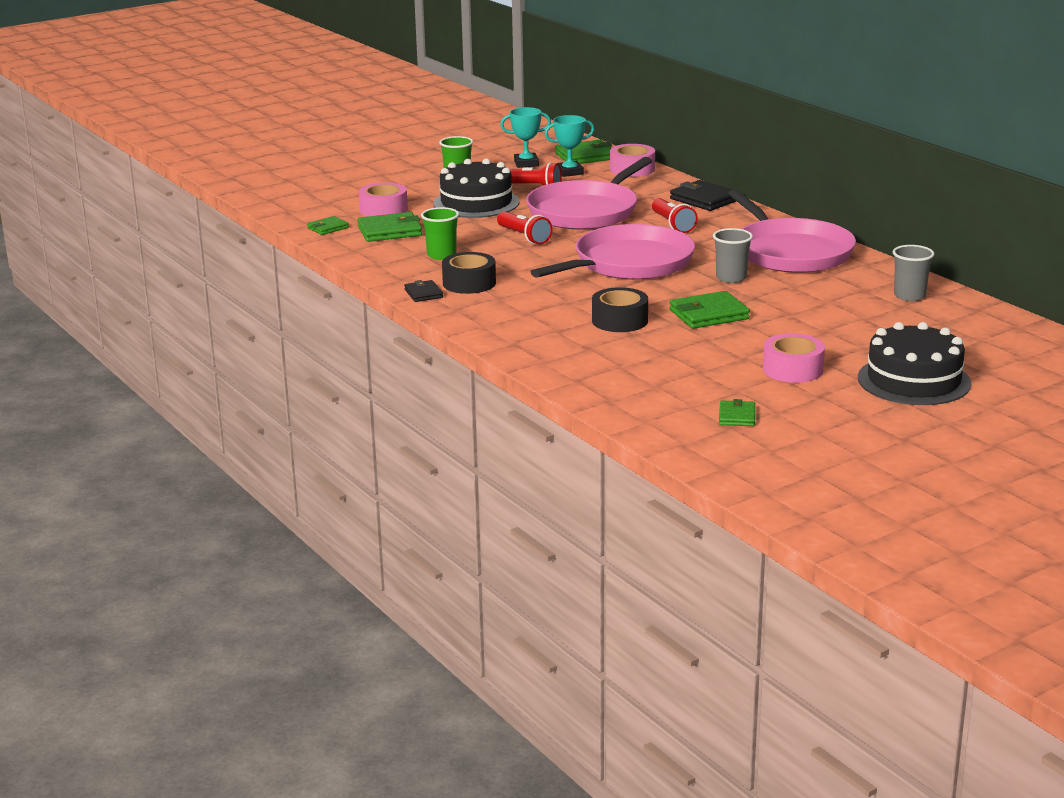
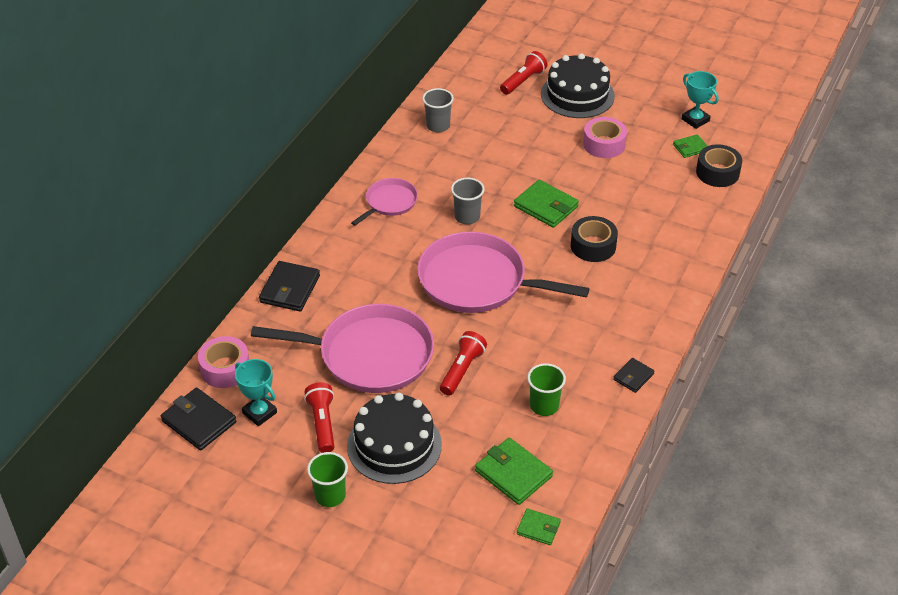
camera: 120 degrees left, 20 degrees up
(383, 210) = (460, 510): pink tape -> none
(469, 283) = (590, 359): black tape -> black tape (717, 172)
(526, 163) = (248, 460): turquoise trophy -> turquoise trophy (695, 120)
(585, 156) = (199, 421): green wallet -> black wallet
(672, 224) = (368, 287): red flashlight -> red flashlight (523, 81)
(790, 252) = (389, 202): pink pan -> pink pan, size x0.51

